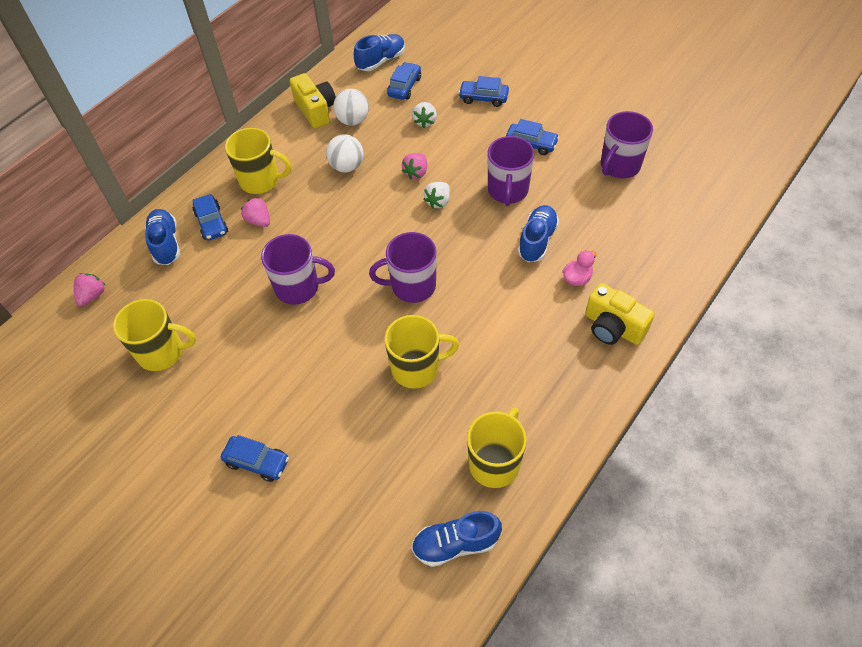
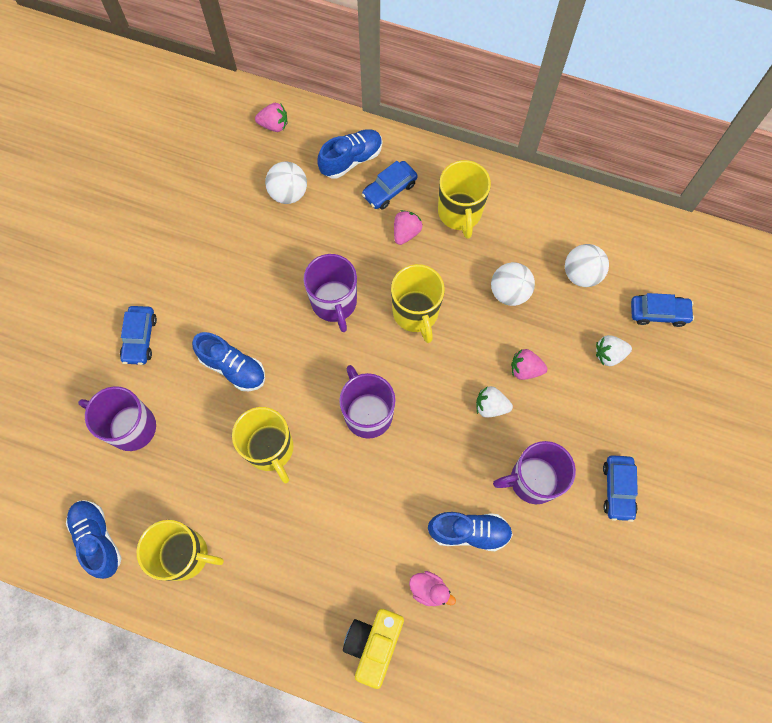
camera: 70 degrees right, 15 degrees up
(162, 352) = (230, 211): yellow mug -> yellow mug (416, 313)
(171, 299) = (288, 193): none -> white ball
(316, 110) = (582, 229): yellow camera -> none
(381, 61) = (692, 272): blue shoe -> blue shoe (233, 367)
(483, 98) = (675, 411): blue car -> none
(619, 166) = (619, 607): purple mug -> purple mug (130, 427)

